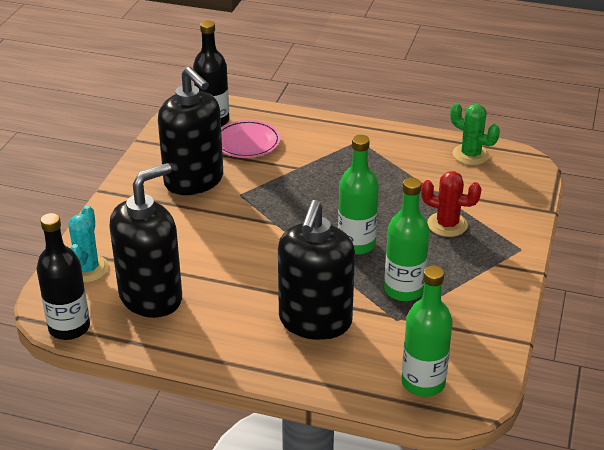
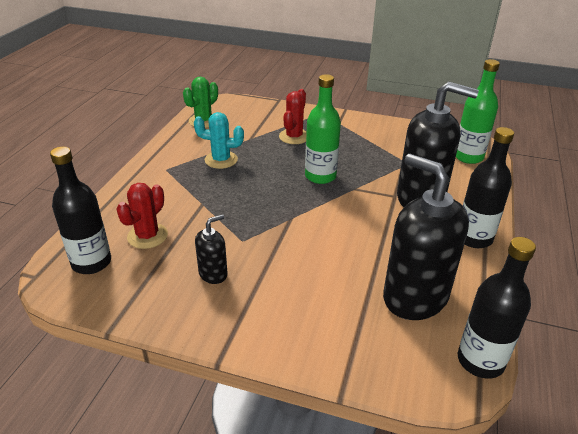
camera: 90 degrees left, 0 degrees up
(87, 269) = (378, 355): turquoise cactus -> turquoise cactus (221, 160)
(194, 181) = (213, 274): black soap dispenser -> black soap dispenser, size x0.47
(238, 354) = (474, 238): none -> black bottle
(247, 143) = (147, 236): pink plate -> red cactus
(404, 290) = (374, 158): green bottle -> none

